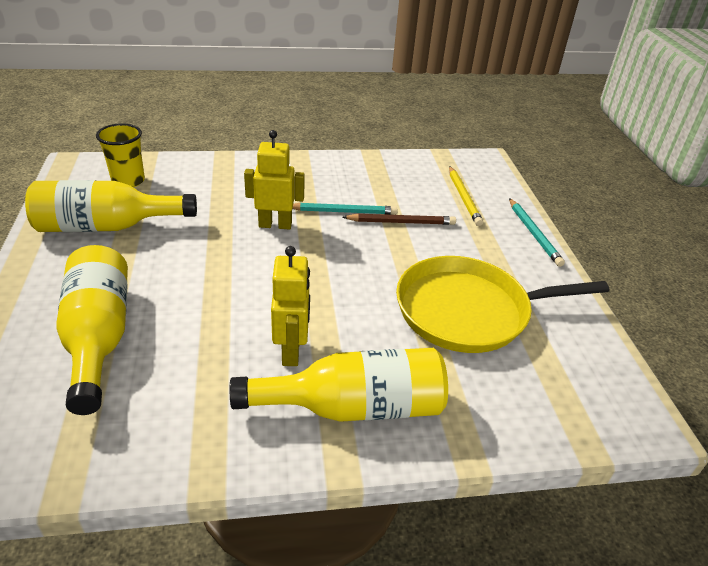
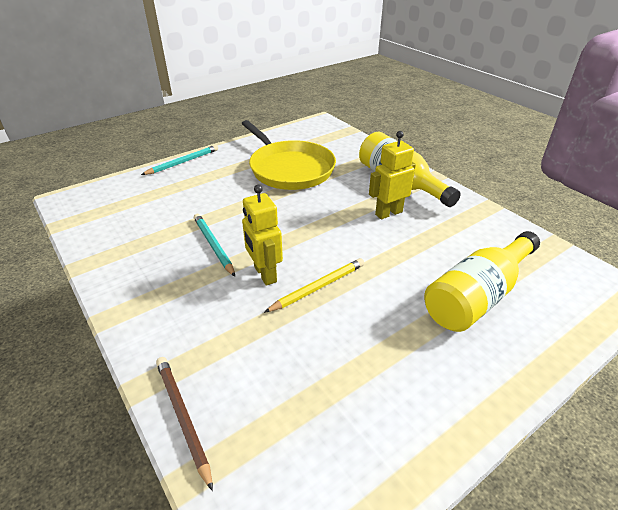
camera: 115 degrees left, 0 degrees up
(107, 226) = (369, 392): yellow bottle -> none
(128, 181) = (270, 446): yellow cup -> none
(401, 222) = (208, 214): brown pencil -> brown pencil (183, 417)
(463, 197) = (147, 196): yellow pencil -> yellow pencil (318, 287)

